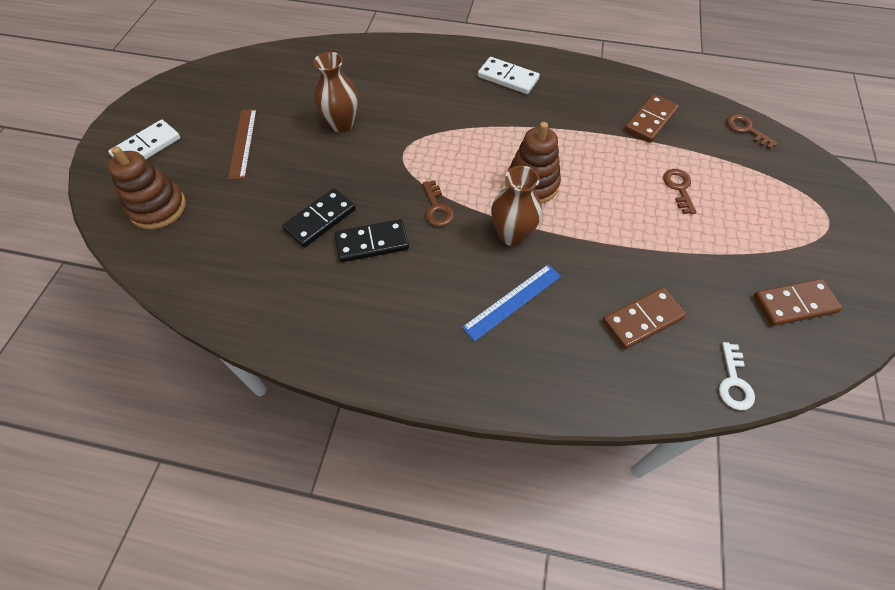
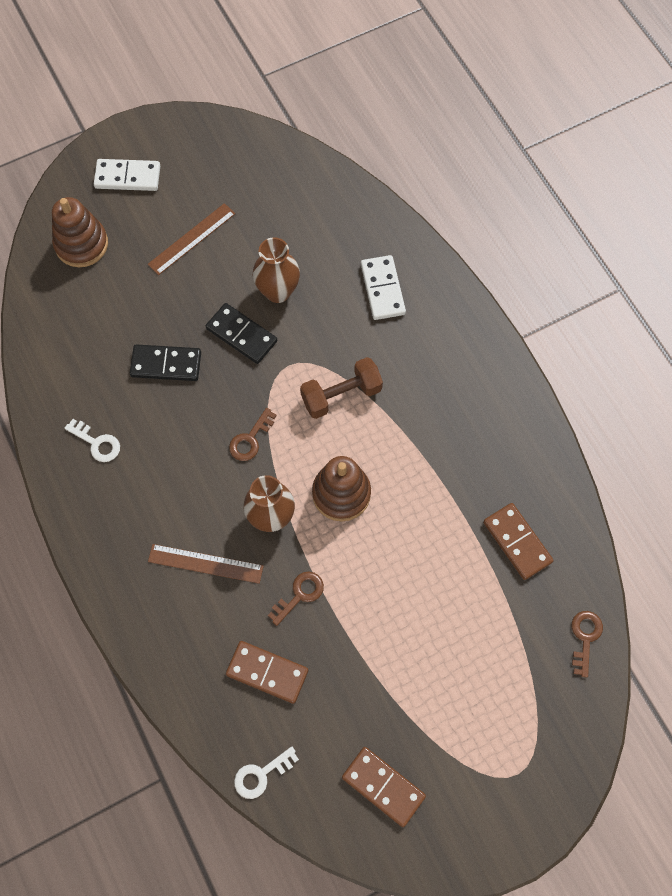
camera: 50 degrees right, 10 degrees up
(333, 308) = (97, 443): none -> white key
(372, 243) = (176, 420): black domino -> black domino (241, 335)
(456, 139) = (341, 395): none -> brown dumbbell
(508, 78) = (462, 378): white domino -> white domino (383, 289)
(512, 301) = (205, 563): blue ruler -> brown ruler
(650, 120) = (517, 542): brown domino -> brown domino turned 60 degrees clockwise
(679, 188) = (445, 619): brown key -> brown key (300, 595)

